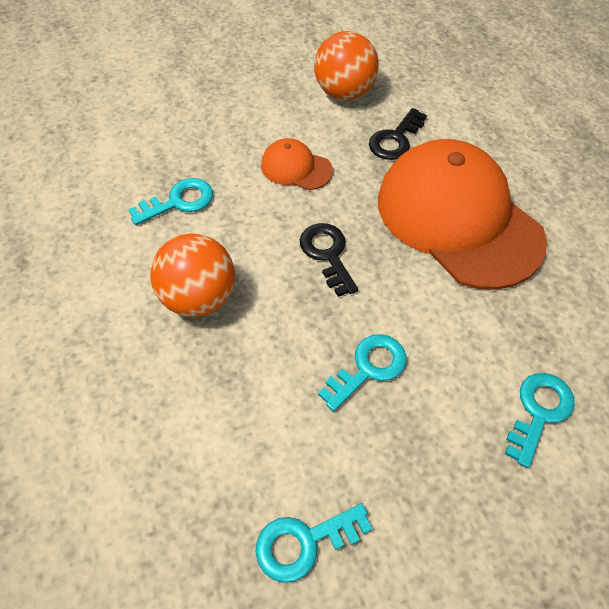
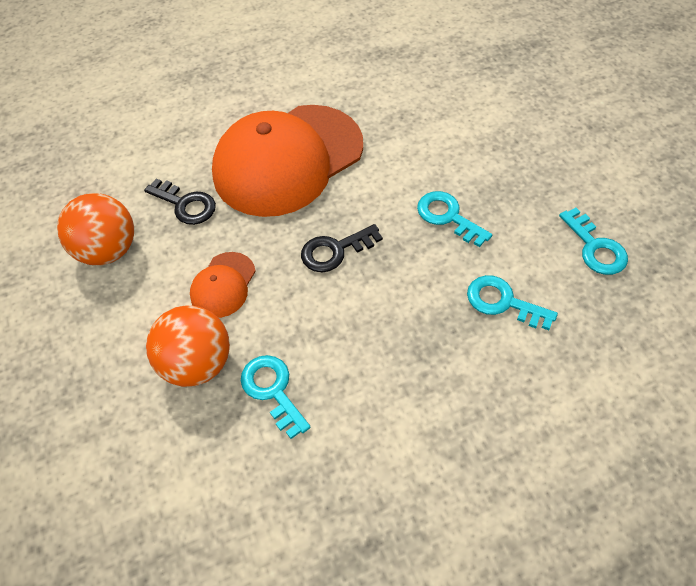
camera: 90 degrees left, 0 degrees up
(199, 298) = (397, 349): orange ball -> orange ball (197, 363)
(539, 412) = (463, 121): turquoise key -> turquoise key (503, 302)

